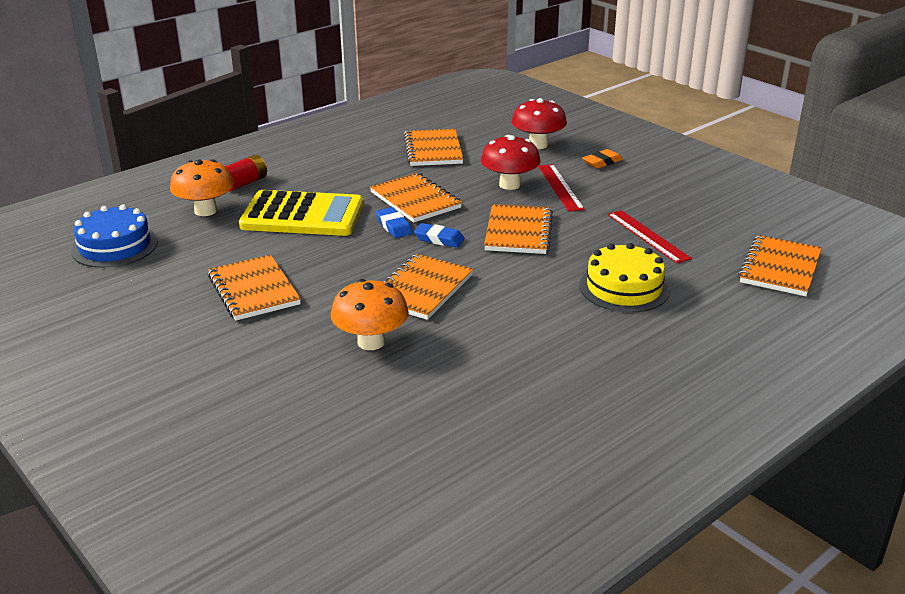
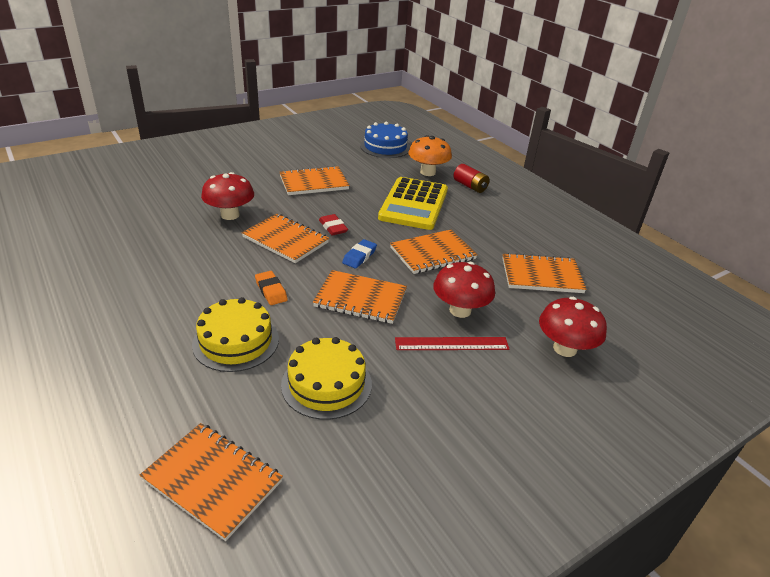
camera: 95 degrees right, 5 degrees up
(371, 342) = (230, 215): orange mushroom -> red mushroom
(379, 261) = (333, 227): none -> red eraser
(393, 226) = (387, 239): blue eraser -> none
(602, 162) = (518, 392): orange eraser -> orange eraser (271, 291)
(648, 236) = (326, 384): red ruler -> yellow cake

